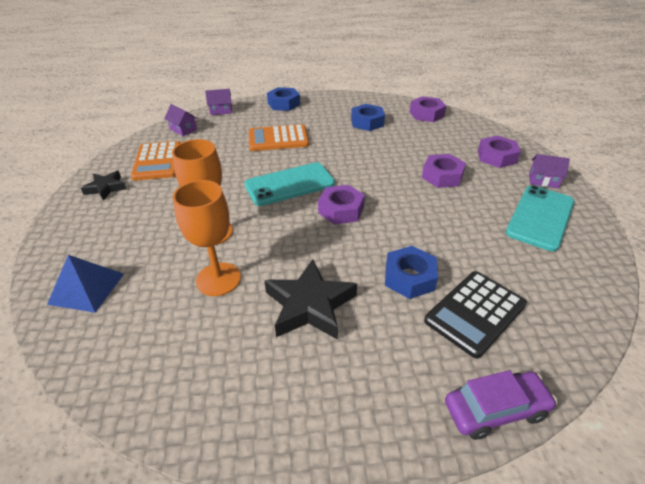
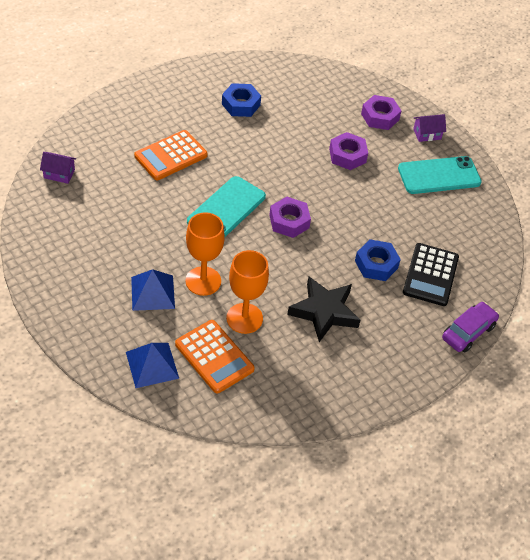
camera: 35 degrees left, 10 degrees up
(106, 188) = (59, 273): black star -> none
(158, 161) = (76, 225): orange calculator -> orange calculator (214, 357)
(159, 226) = (152, 292): none -> blue pyramid
(221, 111) = (73, 133): purple house -> none
(284, 104) = (134, 101): blue nut -> none
(426, 114) = (290, 75): purple nut -> none
(540, 217) = (439, 175): turquoise phone -> turquoise phone turned 75 degrees clockwise

